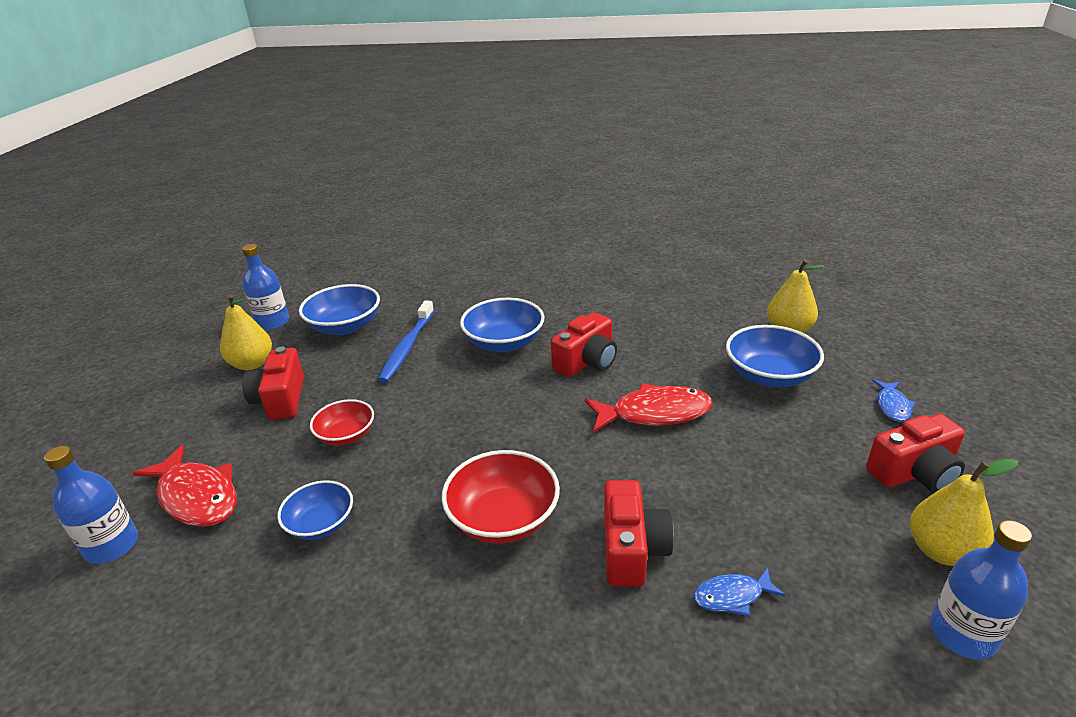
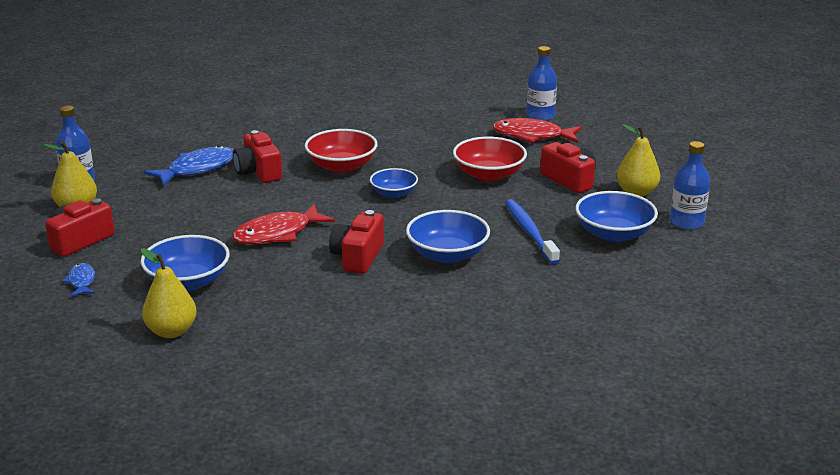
camera: 150 degrees right, 5 degrees down
(321, 524) = (443, 143): blue bowl -> blue bowl (394, 193)
(346, 435) = (489, 175): red bowl -> red bowl, size x1.57
(732, 596) = (197, 169): blue fish -> blue fish, size x1.89

